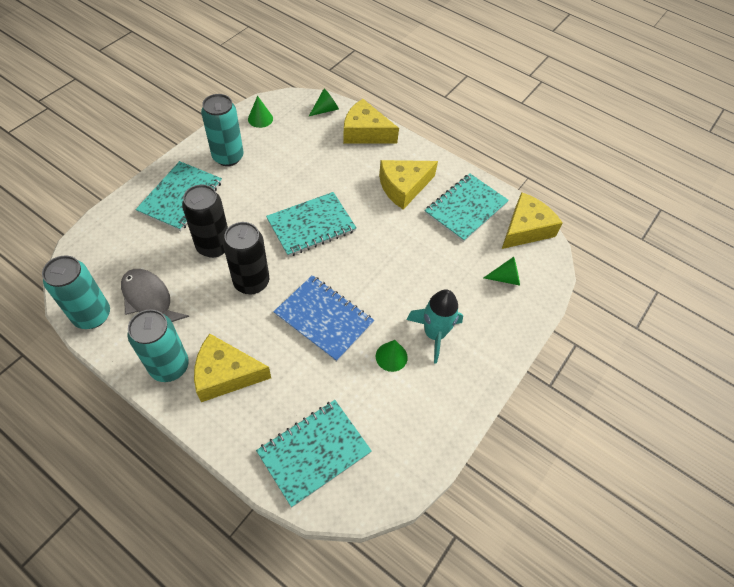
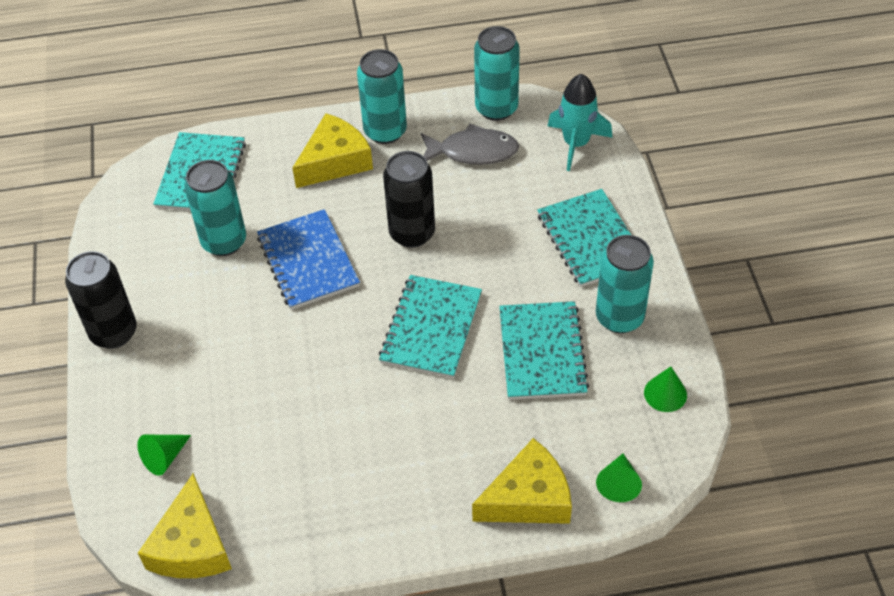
camera: 140 degrees right, 5 degrees down
(214, 246) = (490, 230): black can -> black can (114, 332)
(324, 319) = (308, 261): blue notebook -> blue notebook turned 75 degrees clockwise
(354, 380) = (224, 242): none -> turquoise can
(391, 356) = (210, 284): green cone -> none
(403, 187) = (391, 464): yellow cheese -> none
(434, 334) = (189, 336): turquoise rocket -> turquoise rocket (576, 144)
(465, 208) = (290, 505): turquoise notebook -> turquoise notebook (542, 352)

